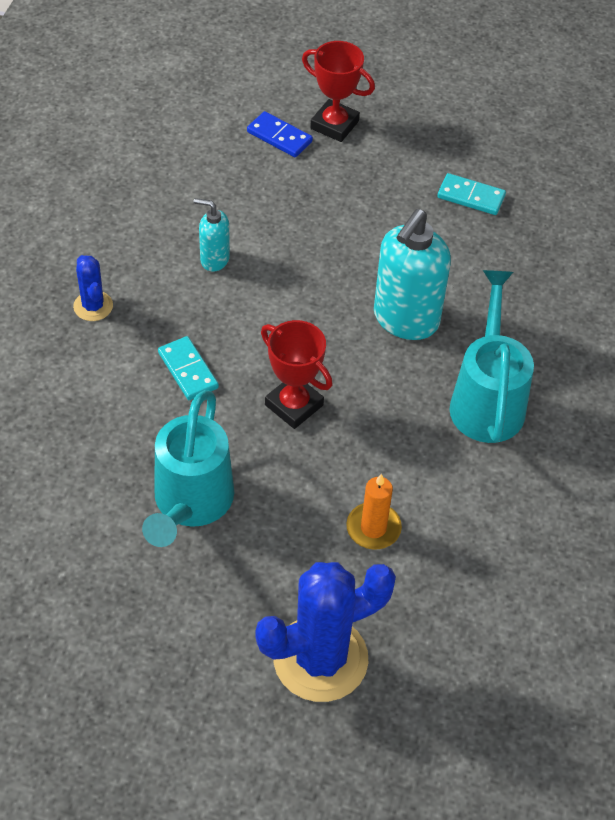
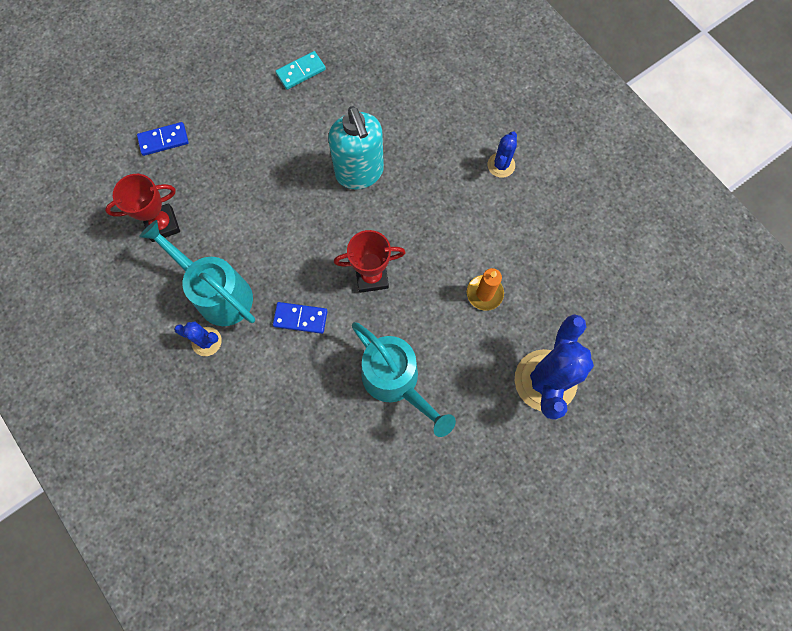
camera: 50 degrees left, 20 degrees up
(188, 370) = (300, 318): turquoise domino -> blue domino
(214, 259) = (229, 245): turquoise soap dispenser -> none
(334, 125) = (181, 103): red trophy -> red trophy (162, 224)
(487, 399) = (446, 172): turquoise watering can -> turquoise watering can (218, 293)
(550, 448) = (501, 165): none -> blue cactus

